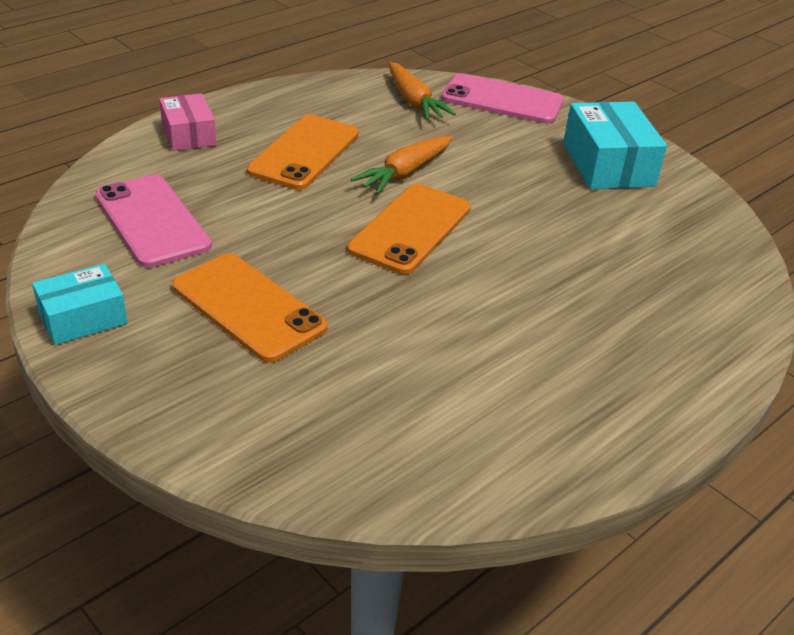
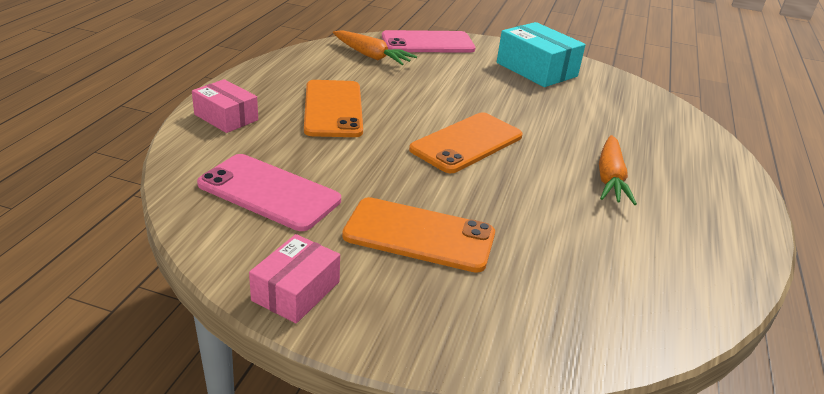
camera: 30 degrees left, 5 degrees down
(83, 318) = (296, 291): turquoise box -> pink box
(405, 173) = (420, 106): orange carrot -> orange carrot (610, 178)
(410, 229) = (467, 143): orange phone -> orange phone turned 45 degrees clockwise

